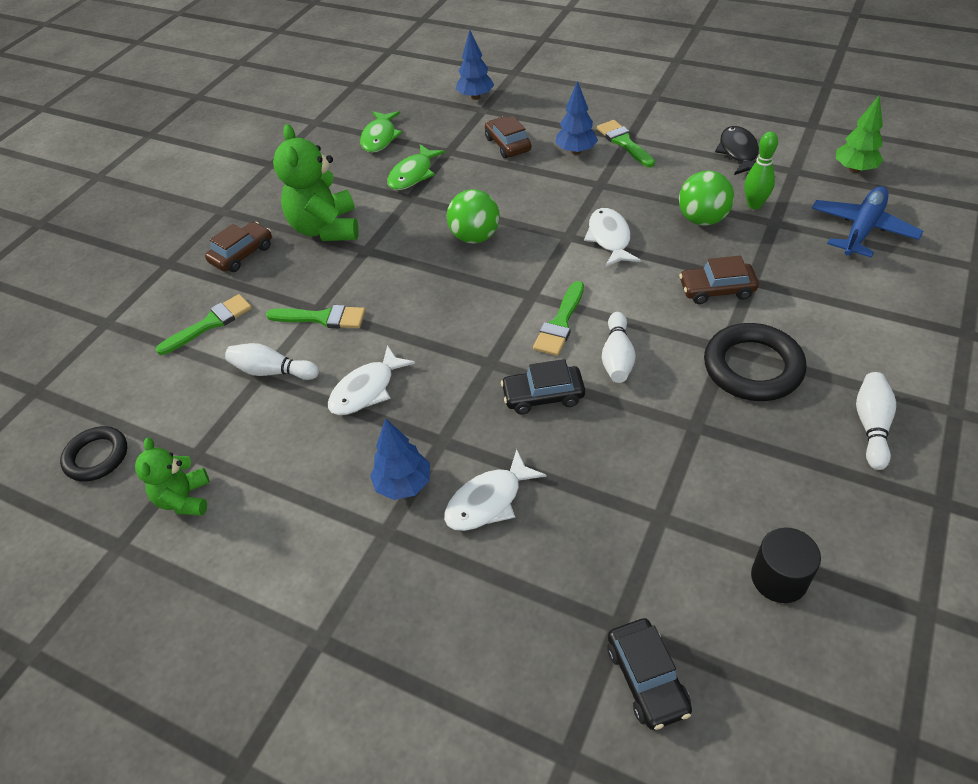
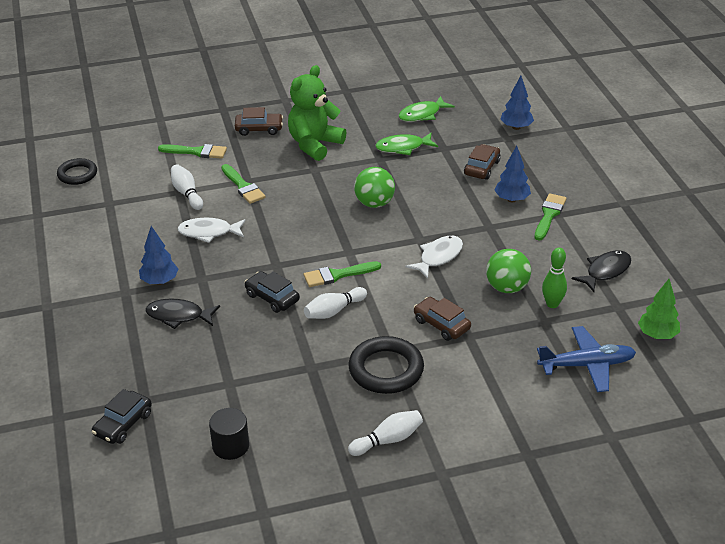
camera: 45 degrees right, 10 degrees down
(185, 499) = (81, 217): green teddy bear -> none
(488, 501) = (178, 316): white fish -> black fish

